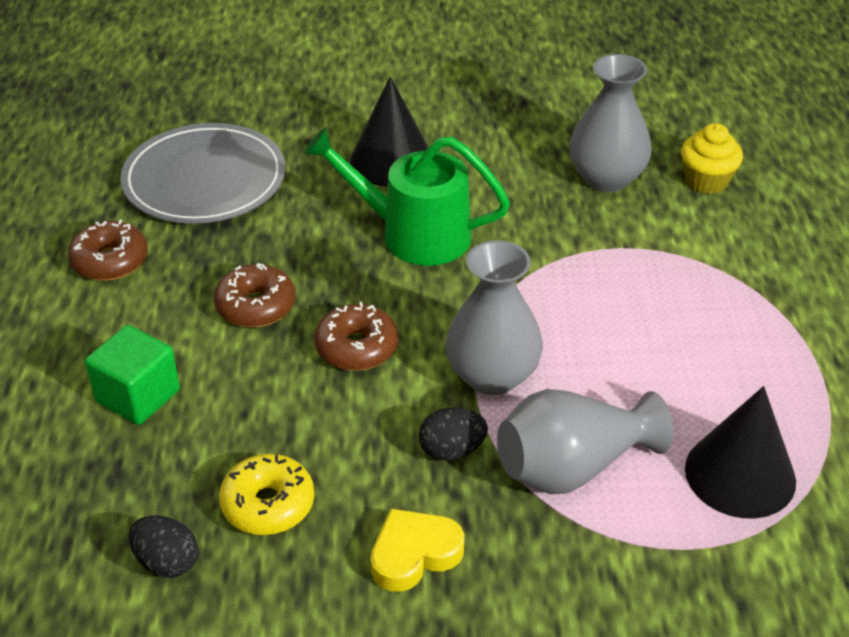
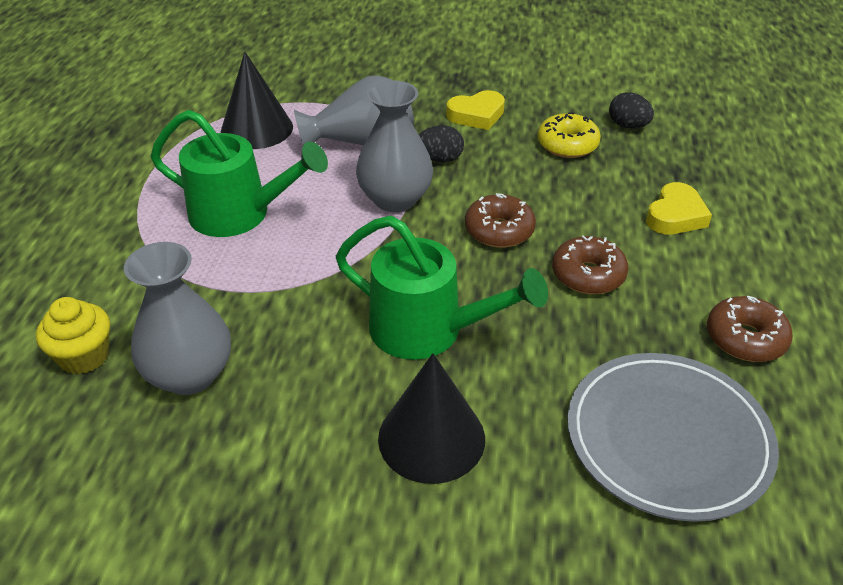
camera: 170 degrees left, 0 degrees up
(138, 396) = (675, 215): green cube -> yellow heart
(666, 331) = (241, 214): none -> green watering can

